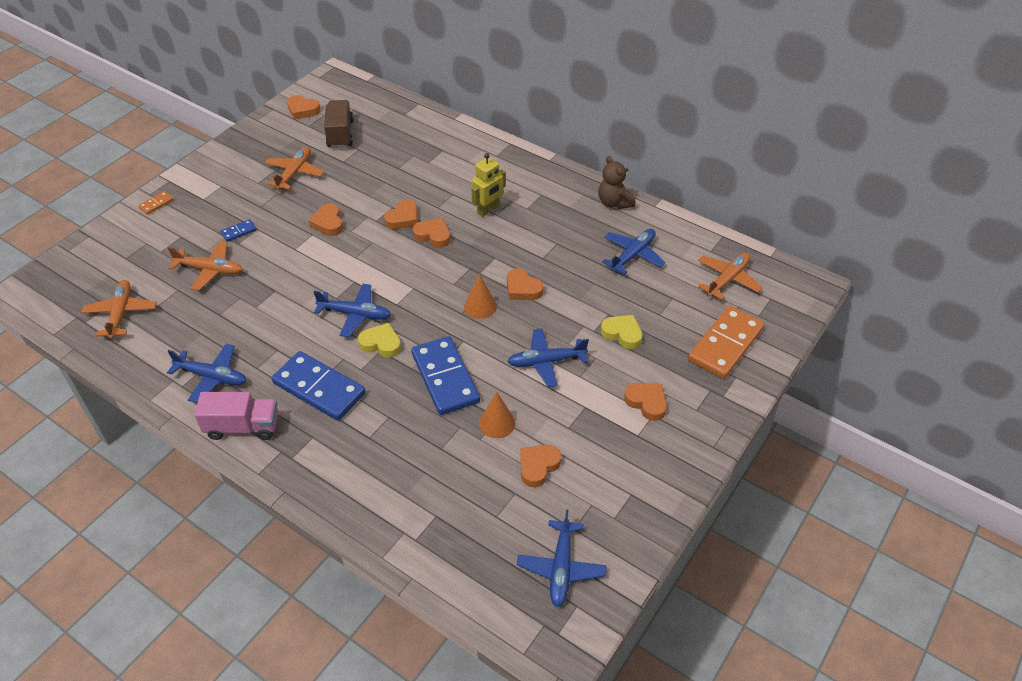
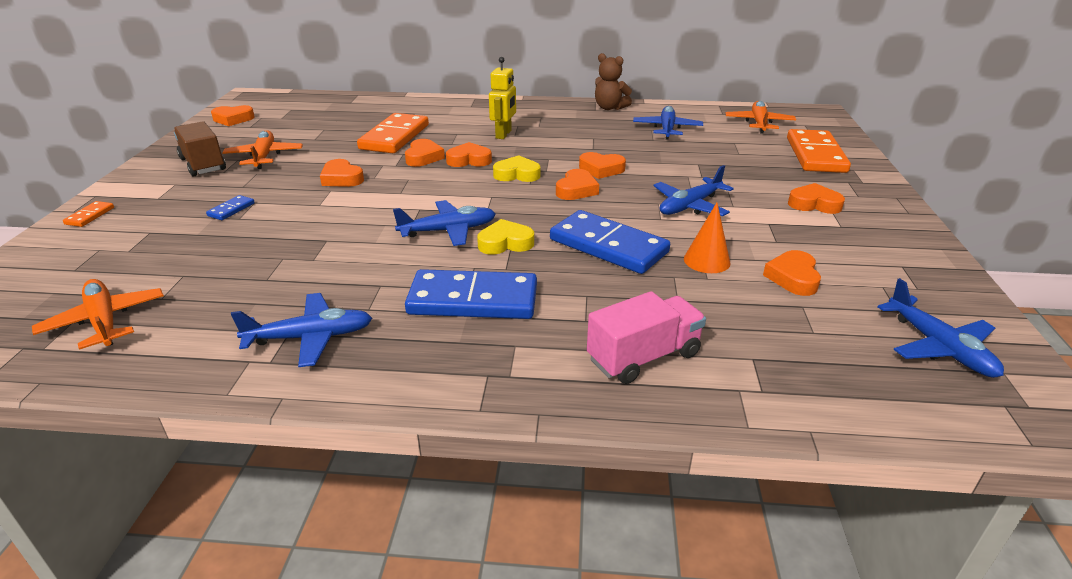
camera: 30 degrees left, 15 degrees down
(210, 270) = (218, 247): orange plane -> none
(243, 427) = (406, 370): pink truck -> pink truck (643, 357)
(340, 134) = (293, 124): brown truck -> brown truck (203, 164)
(402, 181) = (394, 137): none -> orange domino
(480, 306) = (576, 190): orange cone -> orange heart
(622, 334) = (728, 171): yellow heart -> yellow heart (517, 174)

